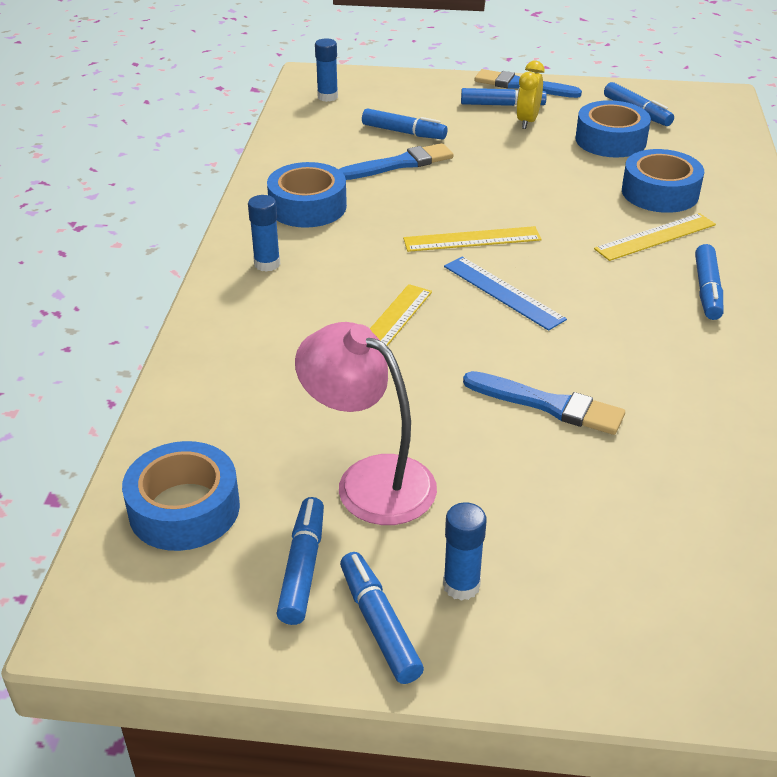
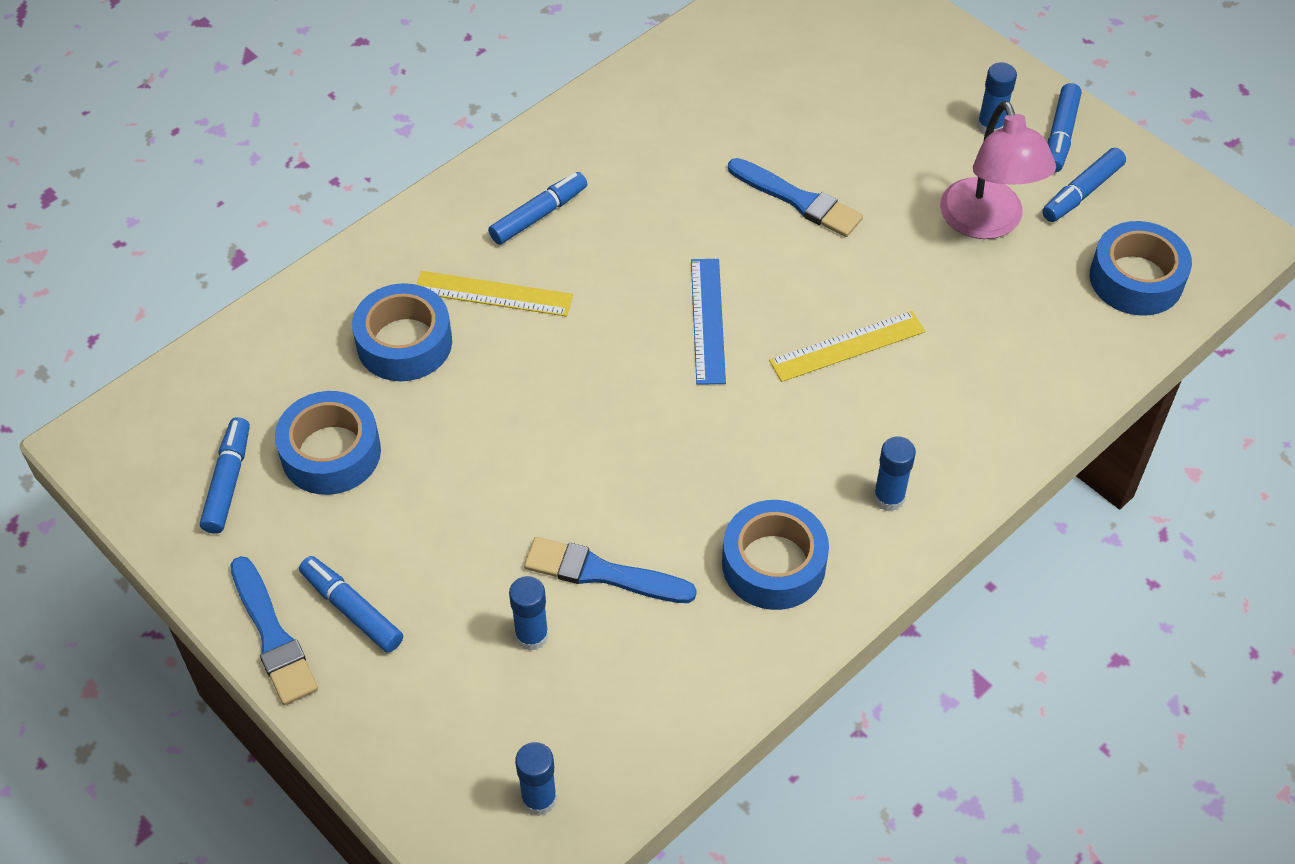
camera: 140 degrees left, 15 degrees up
(403, 132) = (531, 636): blue marker -> blue glue stick
(472, 239) = (660, 401): yellow ruler -> none
(527, 121) = (368, 553): yellow clock -> none
(548, 405) = (798, 200): blue brush -> blue brush turned 150 degrees clockwise

